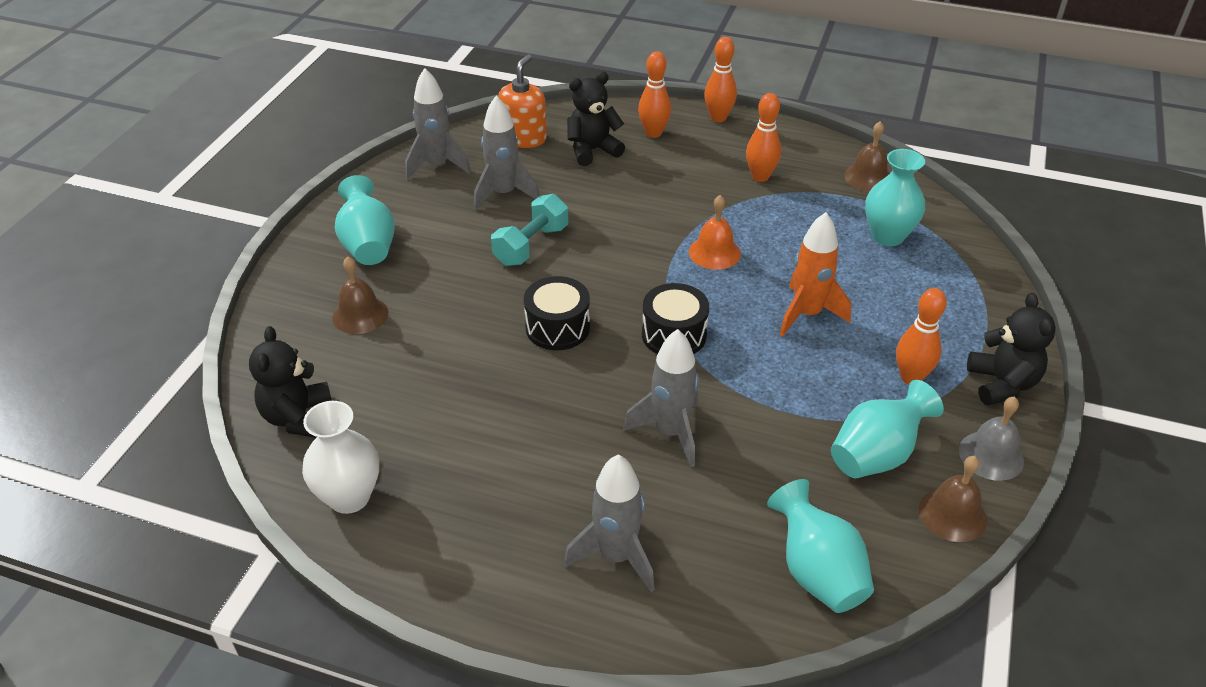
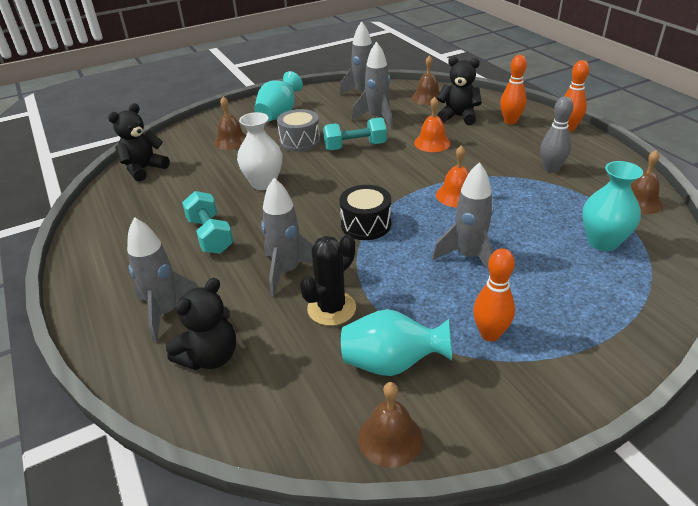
camera: 45 degrees right, 5 degrees down
(349, 497) = (110, 211): white vase -> white vase (263, 183)
(454, 271) = (300, 141): none -> grey drum
(524, 138) = (427, 98): orange soap dispenser -> brown bell
(528, 447) = (210, 235): none -> turquoise dumbbell
(557, 327) = (309, 189): black drum -> none
(609, 199) = (432, 143): none -> orange bell
(760, 176) = (551, 169): orange bowling pin -> grey bowling pin
(763, 441) = (331, 308): none -> black cactus
(807, 314) = (468, 257): orange rocket -> grey rocket
(817, 572) = (249, 402): turquoise vase -> none
(991, 455) = (480, 423): grey bell -> none
(1002, 384) = (562, 383): black teddy bear -> black teddy bear (210, 357)

